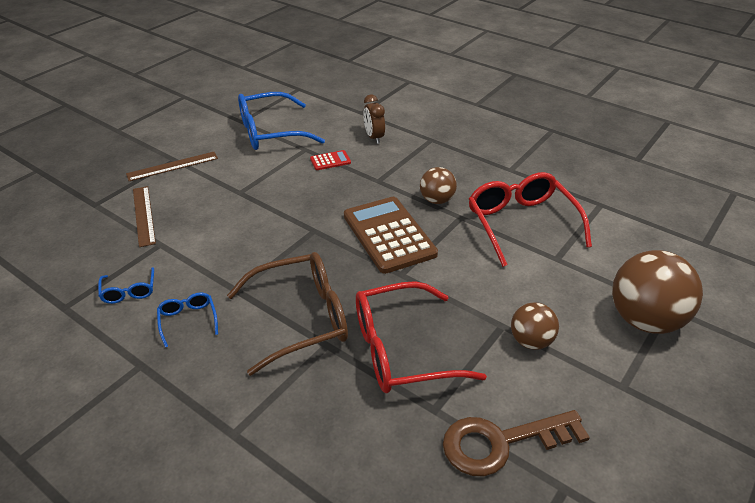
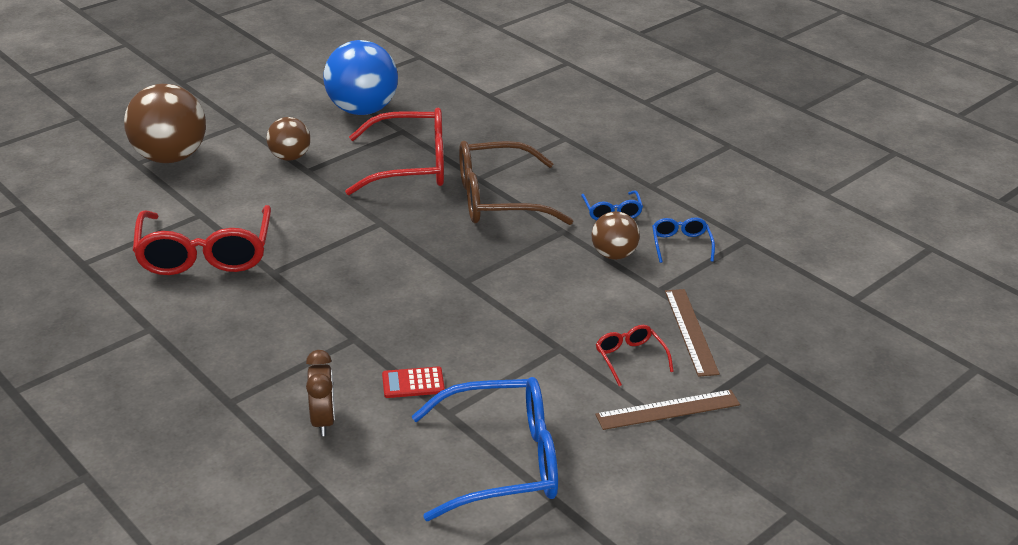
camera: 170 degrees left, 5 degrees down
(191, 192) = (630, 358): none -> red glasses
(389, 235) = (374, 263): brown calculator -> none
(437, 200) = (288, 297): brown ball -> brown ball (613, 255)
(501, 442) = (362, 110): brown key -> blue ball

